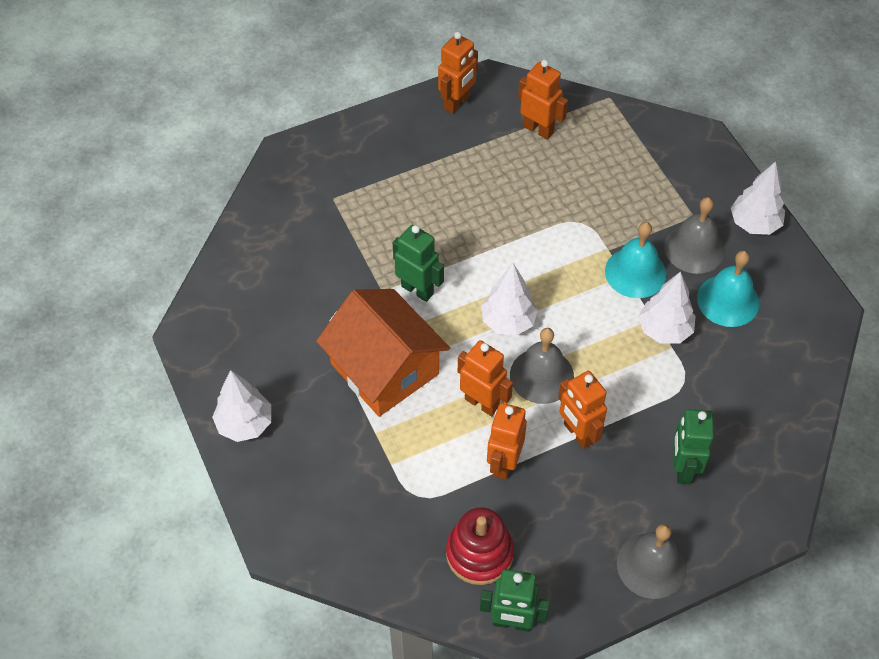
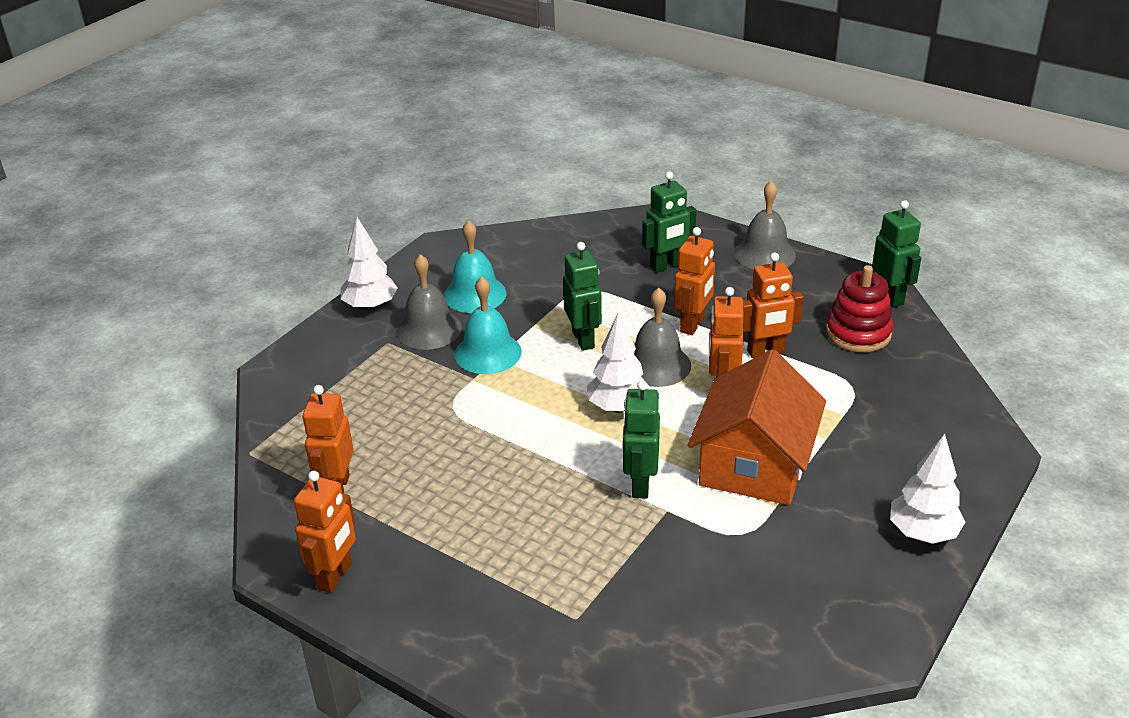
camera: 120 degrees left, 20 degrees down
(457, 103) = (335, 576): orange robot -> orange robot turned 105 degrees clockwise
(610, 344) = (583, 339): none -> green robot
(664, 330) = (539, 316): white tree -> none

